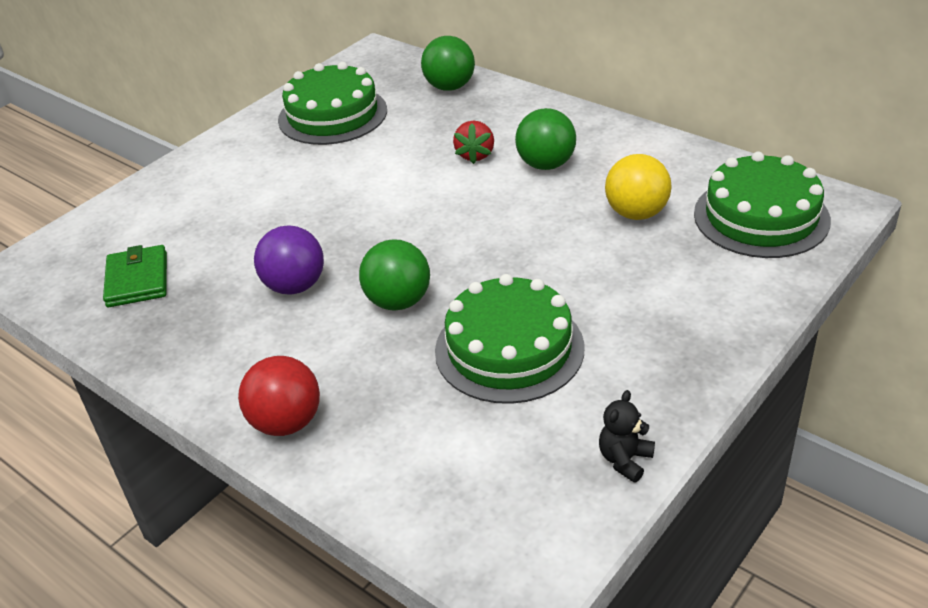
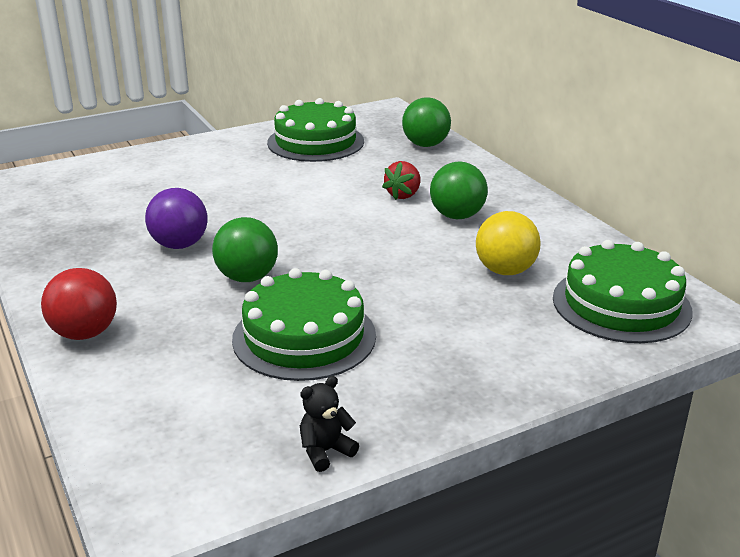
camera: 20 degrees right, 10 degrees down
(137, 280) = (74, 210): green wallet -> none

